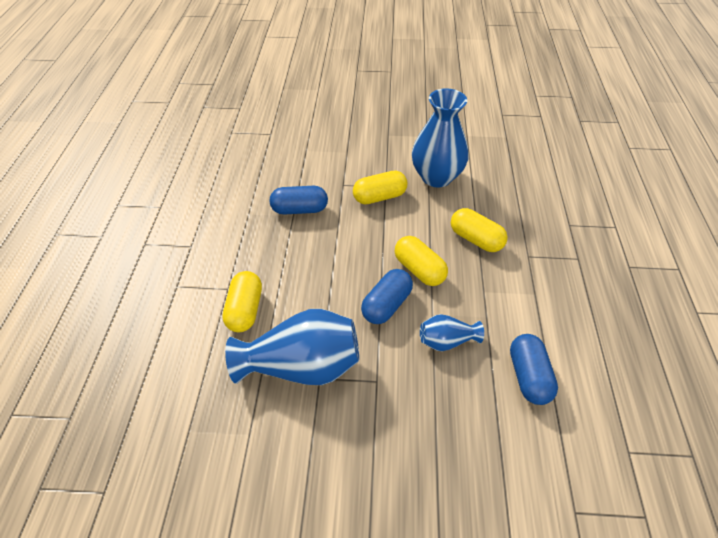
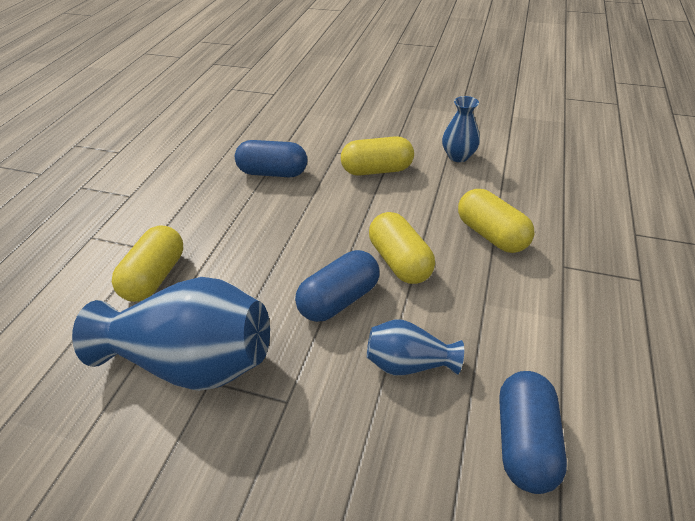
camera: 15 degrees right, 5 degrees down
(436, 177) = (458, 156): blue vase -> blue vase, size x0.51

